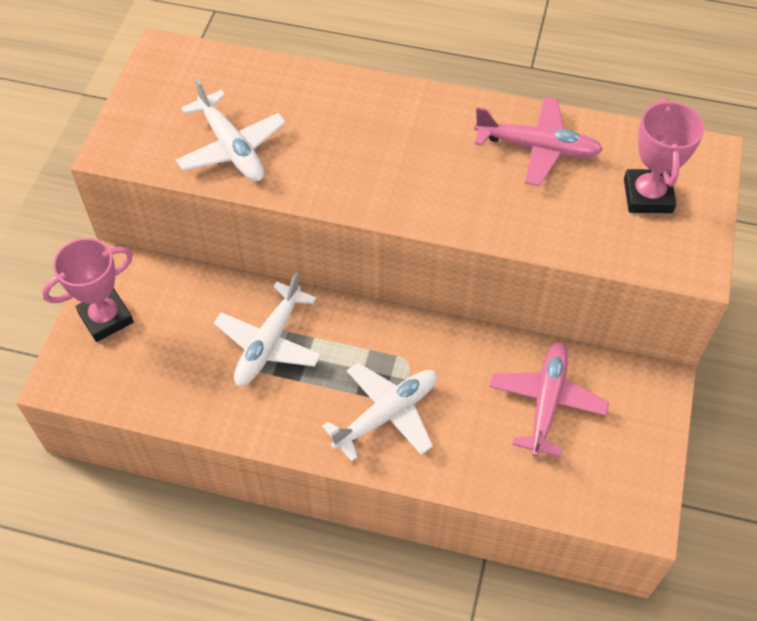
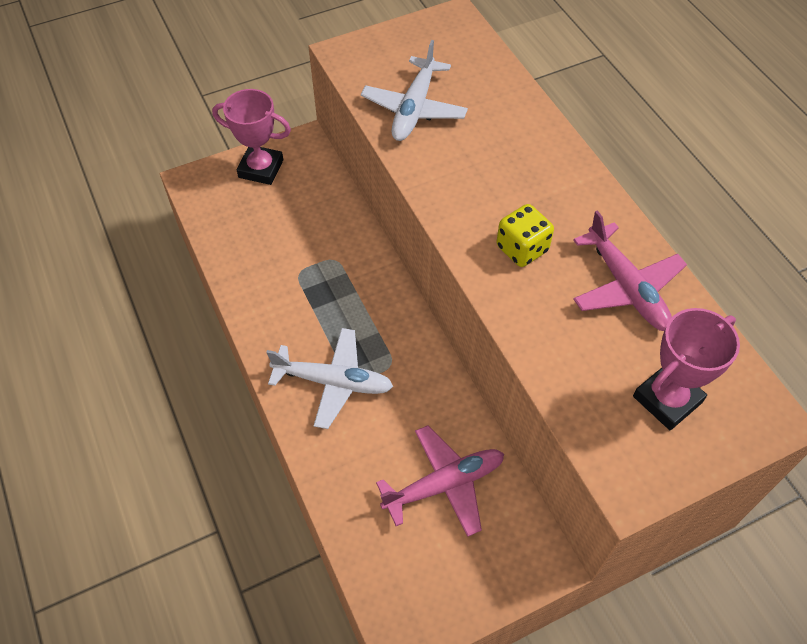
camera: 50 degrees right, 0 degrees up
(269, 343) = (326, 269): white plane -> none
(444, 181) = (522, 249): none -> yellow dice

